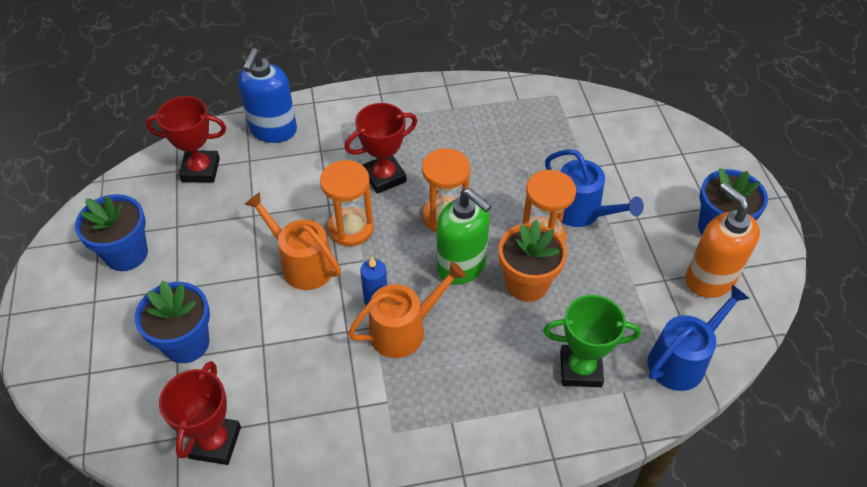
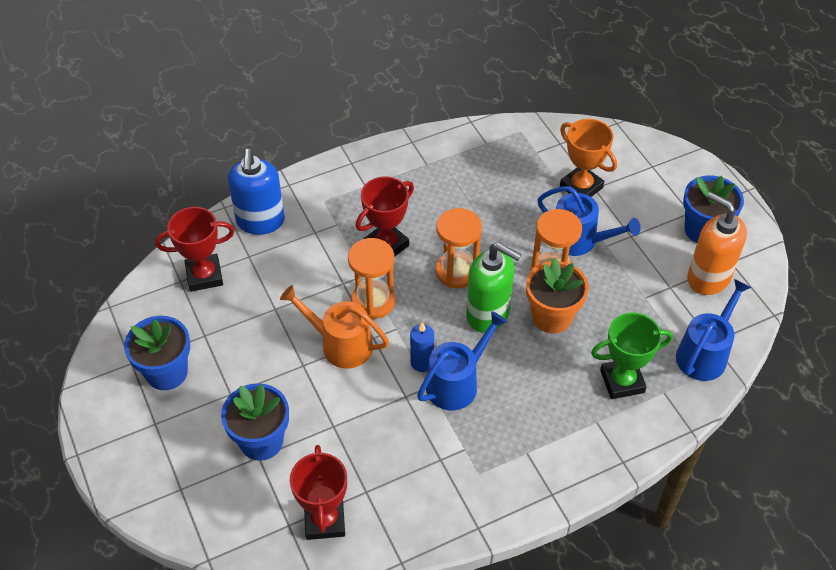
camera: 15 degrees left, 0 degrees up
(403, 330) = (456, 383): orange watering can -> blue watering can
(600, 160) = (581, 187): none -> orange trophy

